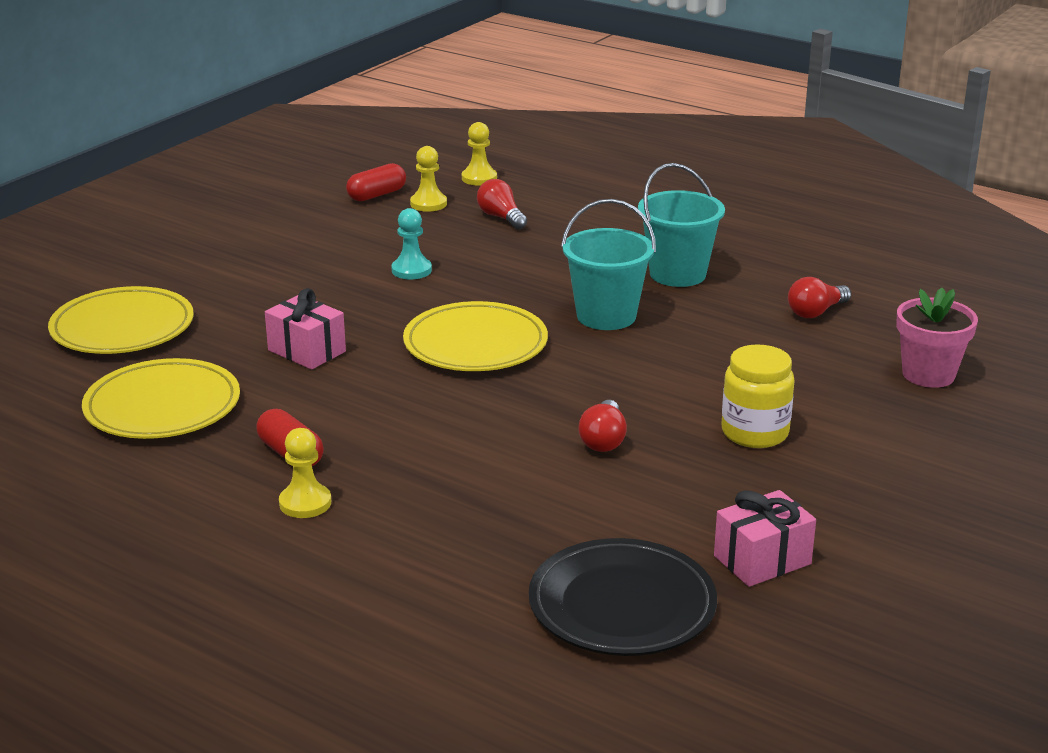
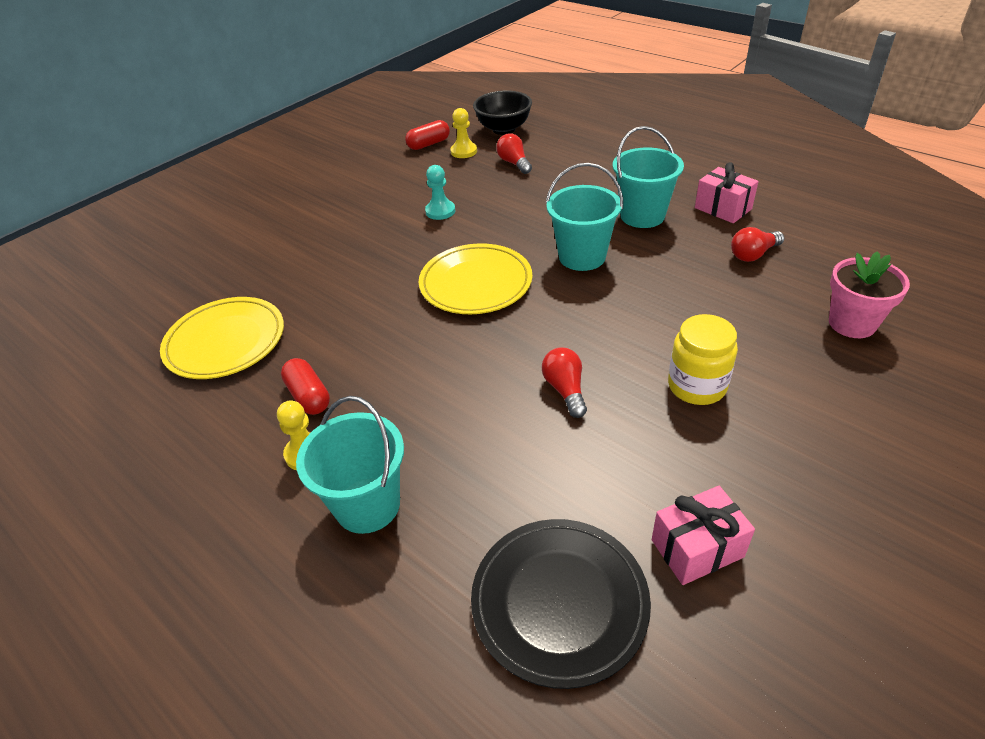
camera: 10 degrees right, 15 degrees up
(122, 328) = (220, 263): yellow plate -> none
(306, 351) = (346, 288): pink gift -> pink gift (723, 208)
(392, 542) = (367, 505): none -> turquoise bucket
(479, 178) = (504, 129): yellow pawn -> black bowl
(603, 440) = (565, 390): red light bulb -> red light bulb turned 150 degrees clockwise

